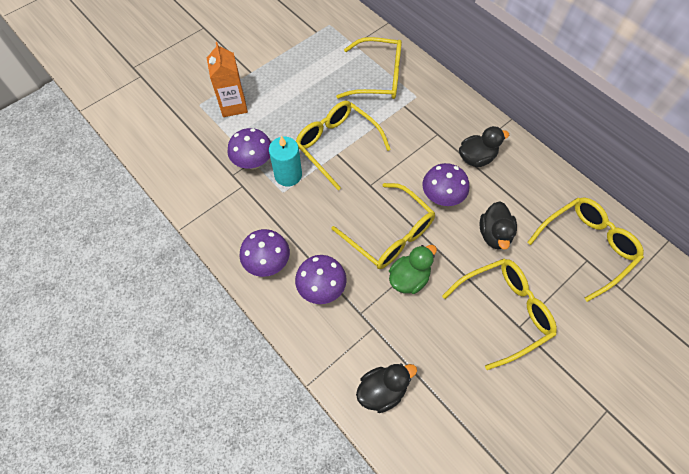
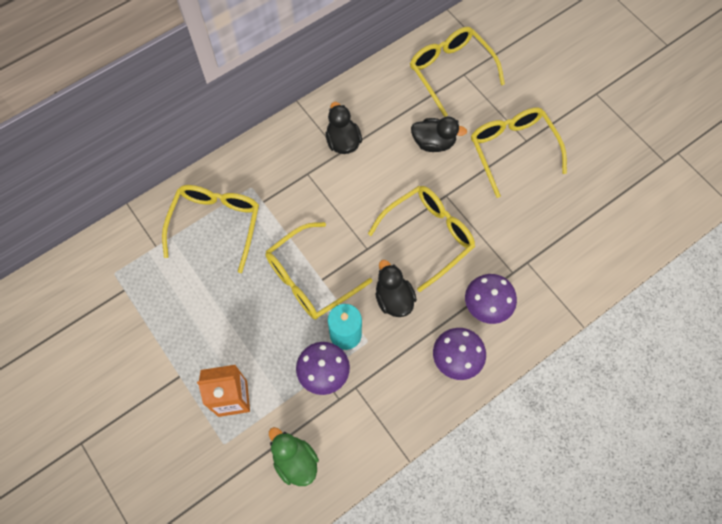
camera: 85 degrees left, 5 degrees up
(382, 390) = (586, 260): black duck -> black duck (393, 299)
(409, 278) = (477, 224): green duck -> green duck (295, 461)
(441, 198) = (388, 182): purple mushroom -> none

